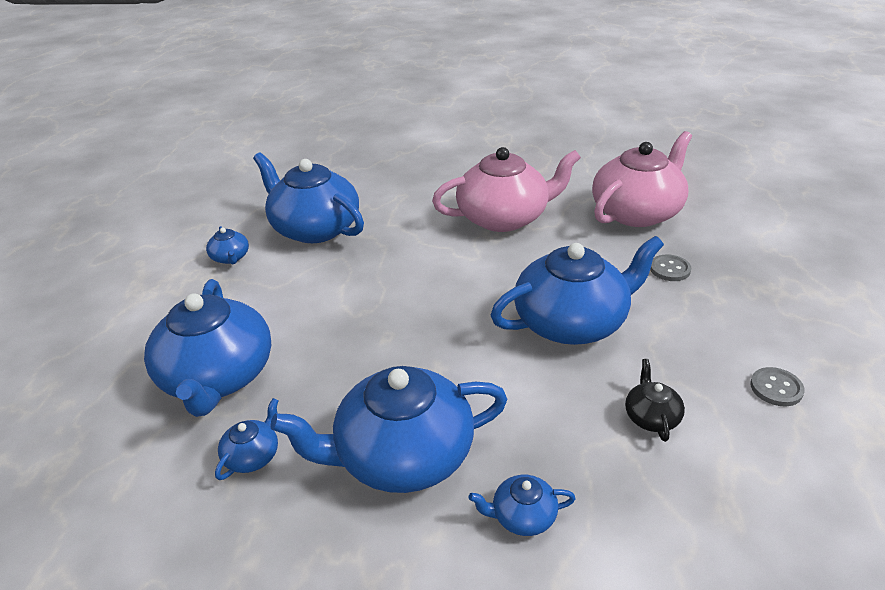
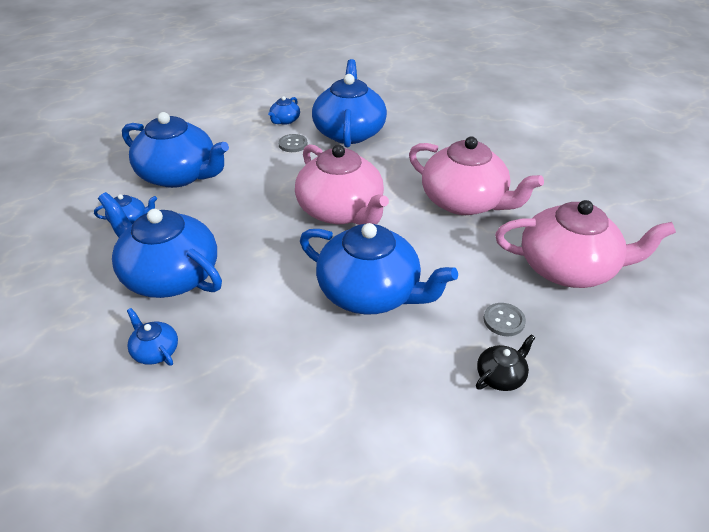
camera: 50 degrees right, 5 degrees up
(217, 377) = (179, 175): blue teapot -> blue teapot turned 105 degrees counterclockwise
(434, 288) = (341, 210): none -> pink teapot
(651, 417) = (299, 379): black teapot -> black teapot (501, 376)
(776, 388) = (403, 448): grey button -> grey button (293, 144)

